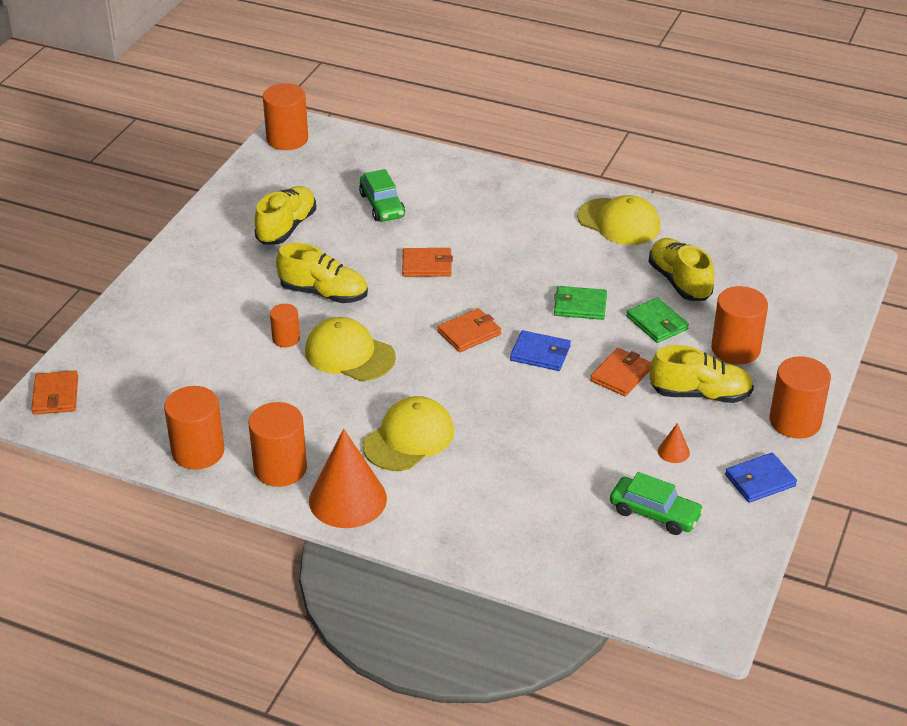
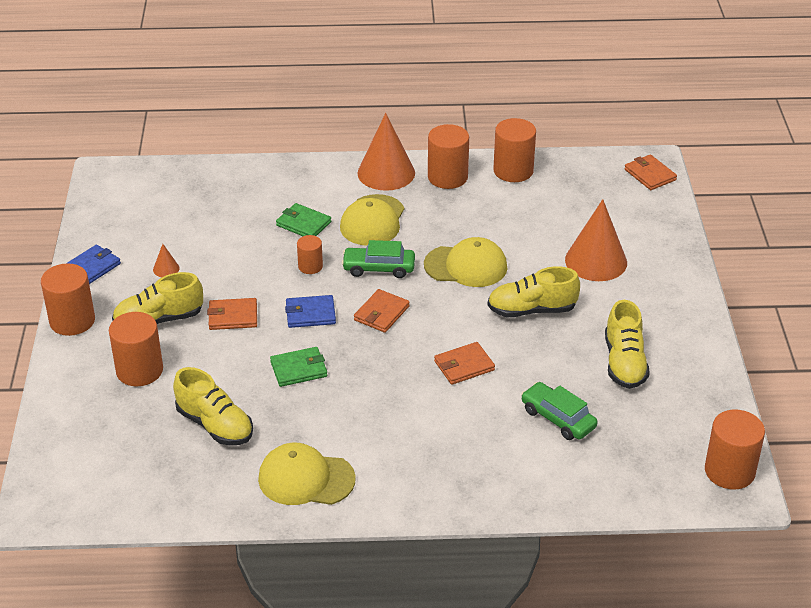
camera: 155 degrees right, 0 degrees up
(217, 319) = (596, 261): none -> orange cone
(286, 338) = (527, 263): orange cylinder -> orange cylinder (310, 266)
(621, 375) = (233, 316): orange wallet -> orange wallet turned 75 degrees clockwise
(654, 513) = (165, 224): green car -> green car (379, 268)
(657, 323) = (220, 374): green wallet -> green wallet (303, 224)

